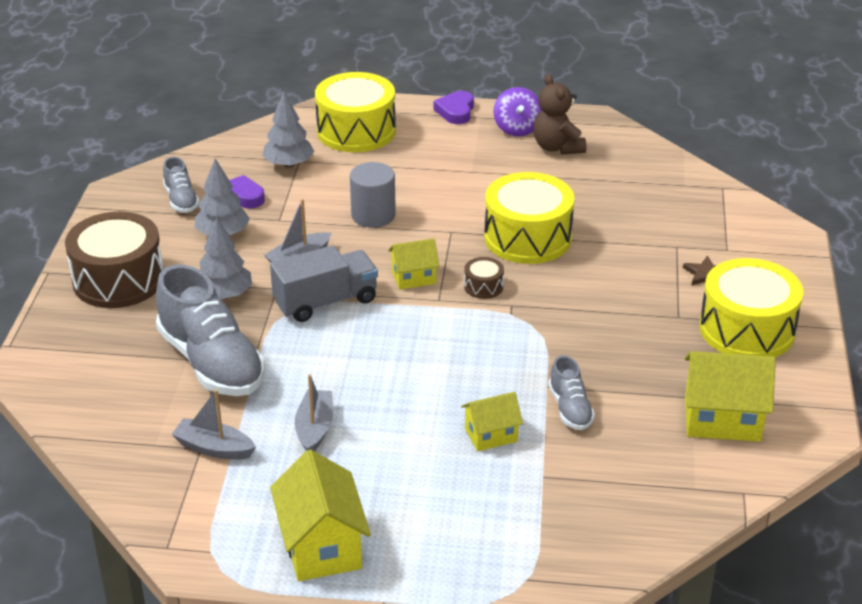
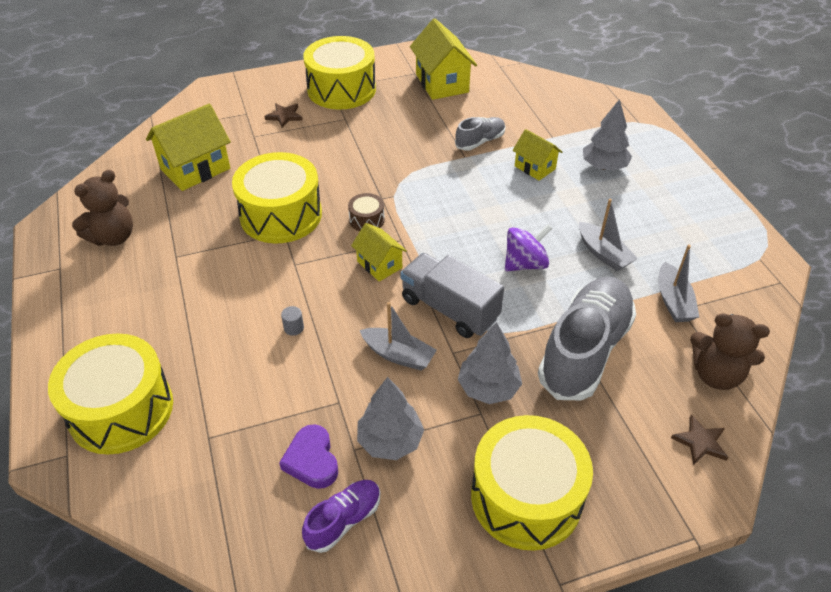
camera: 115 degrees left, 10 degrees up
(69, 387) = (700, 442): none -> brown star
(114, 432) = (716, 374): none -> brown teddy bear
(118, 280) = (526, 497): brown drum -> yellow drum
(181, 200) = (344, 520): grey shoe -> purple shoe
(288, 164) = (220, 444): grey tree -> grey tree (604, 166)
(315, 428) = (603, 254): grey boat -> grey boat turned 105 degrees counterclockwise
(322, 546) = (700, 208): yellow house -> yellow house (195, 169)
(373, 215) = (294, 328): grey cylinder -> grey cylinder, size x0.41
(456, 111) = (52, 335): purple heart -> none
(517, 128) = (81, 275): purple spinning top -> purple spinning top (525, 264)

